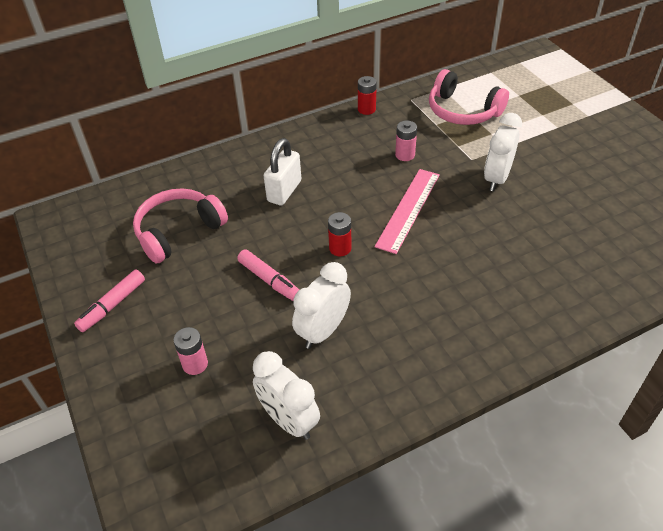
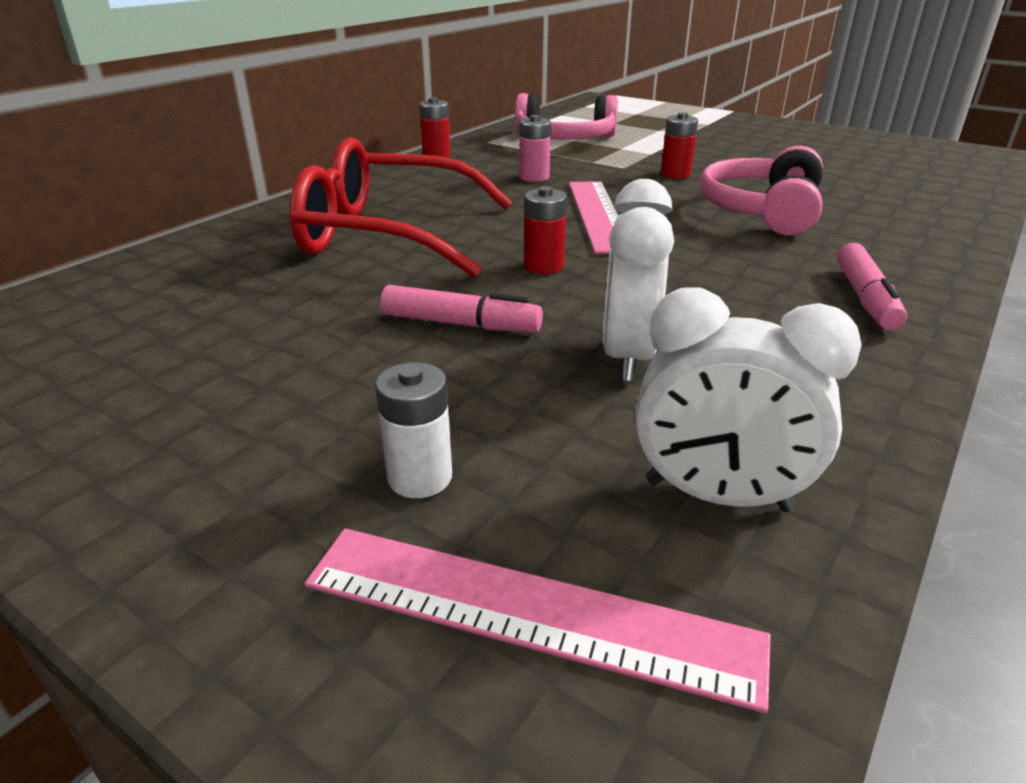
camera: 30 degrees left, 15 degrees down
(112, 305) = (129, 445): pink marker -> pink marker (865, 298)
(179, 231) = (222, 311): pink headphones -> pink headphones (762, 211)
(190, 435) = (528, 612): none -> pink ruler
(195, 364) = (420, 477): pink battery -> white battery
(284, 191) = (387, 234): white padlock -> red glasses
(496, 178) = (675, 174): white clock -> red battery

